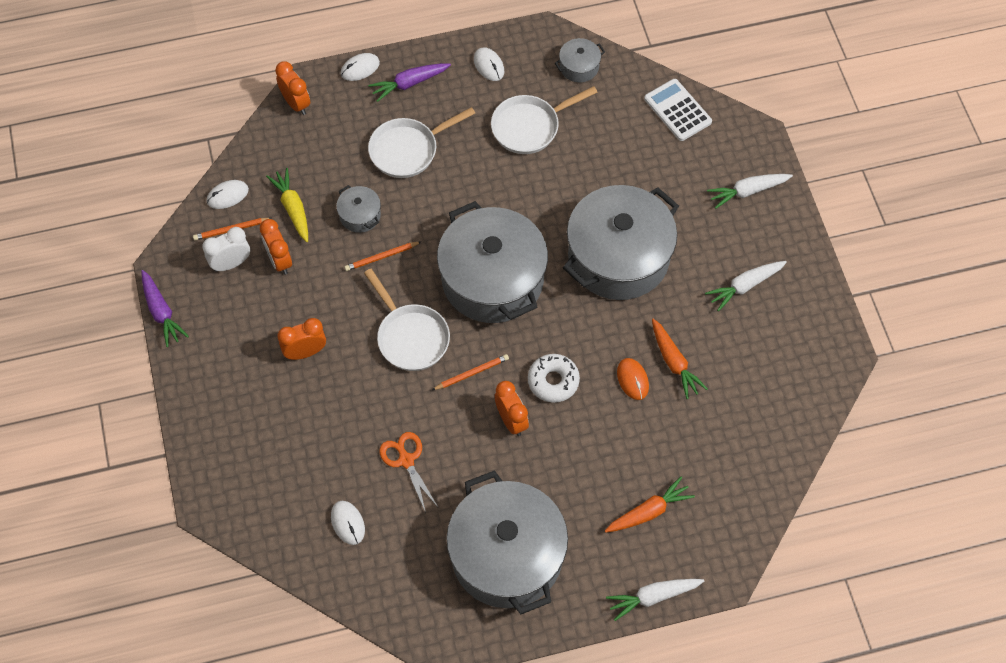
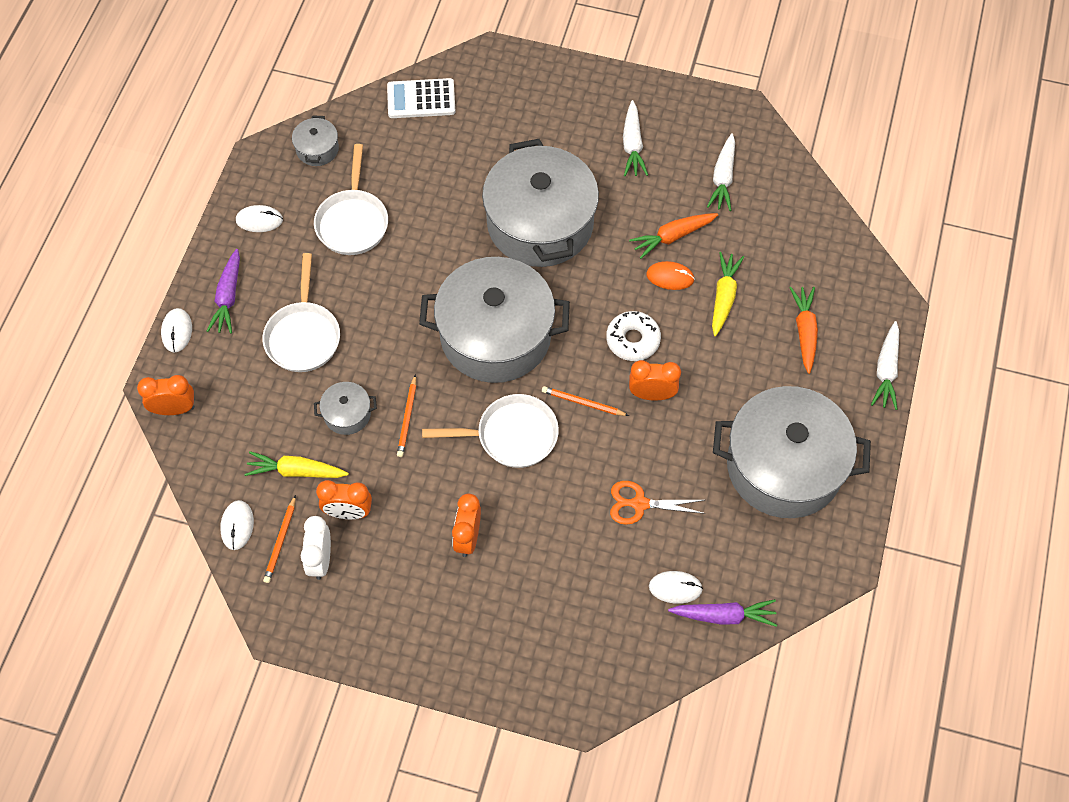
camera: 60 degrees left, 0 degrees up
(161, 312) = (332, 655): purple carrot -> purple carrot (723, 616)
(471, 373) = (583, 403): orange pencil -> orange pencil turned 75 degrees counterclockwise
(640, 431) = (723, 297): none -> yellow carrot
(674, 362) = (673, 237): orange carrot -> orange carrot turned 150 degrees clockwise
(748, 191) = (541, 92): white carrot -> white carrot (723, 178)

